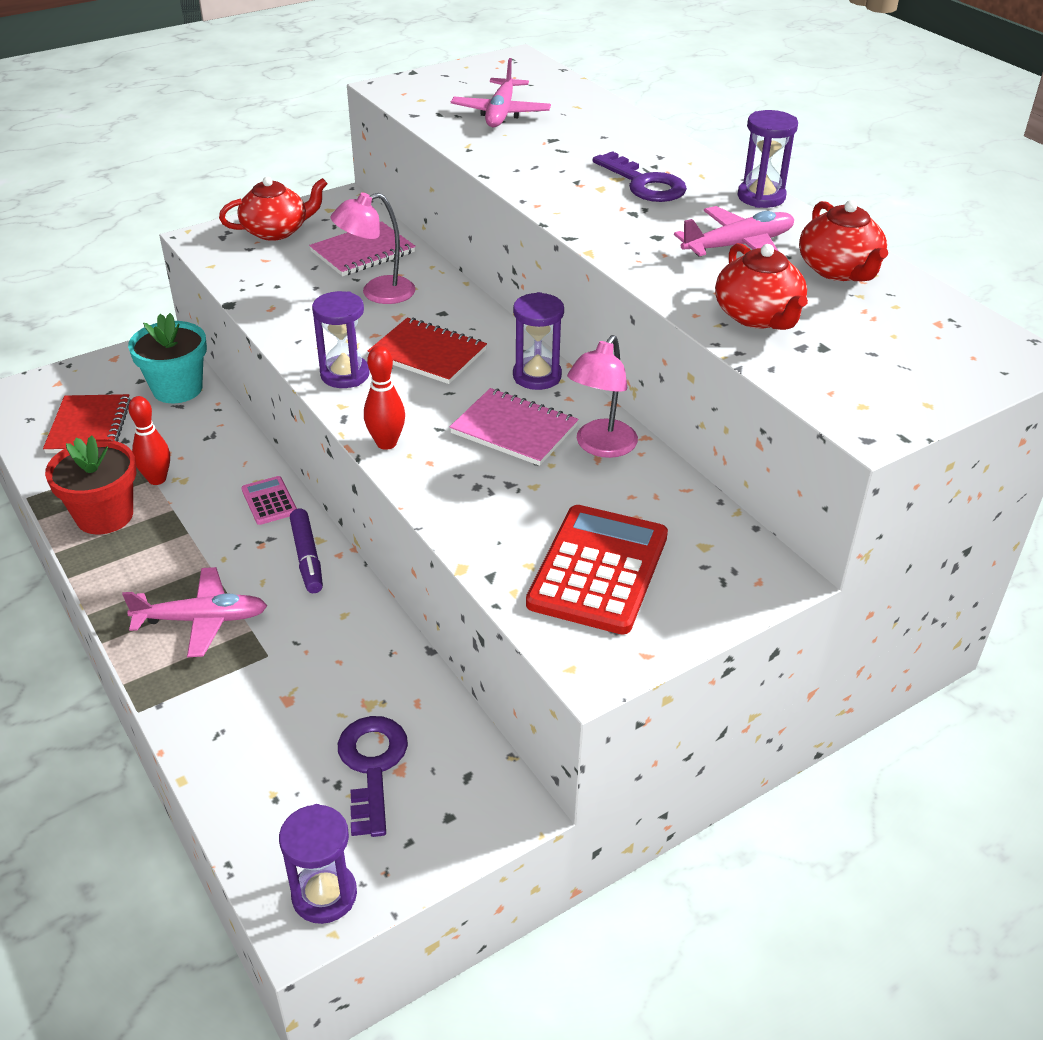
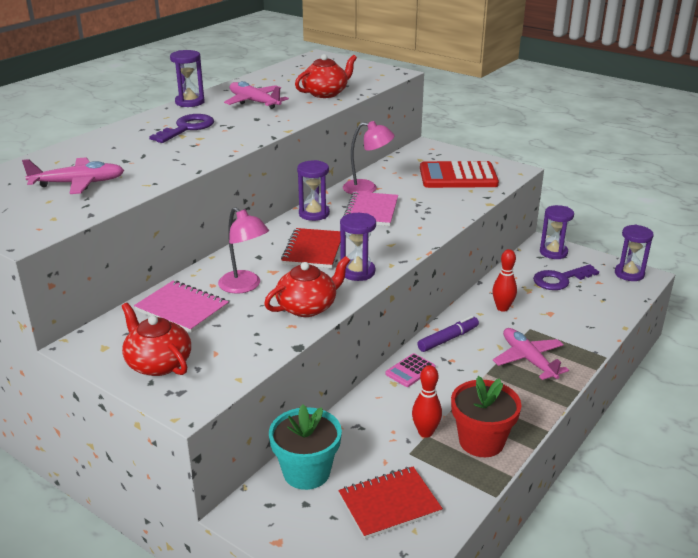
camera: 110 degrees left, 10 degrees down
(386, 443) = (415, 242): red bowling pin -> red bowling pin (502, 308)
(471, 807) = (553, 252): none -> purple hourglass
(839, 270) = (266, 83): red teapot -> red teapot (308, 307)

